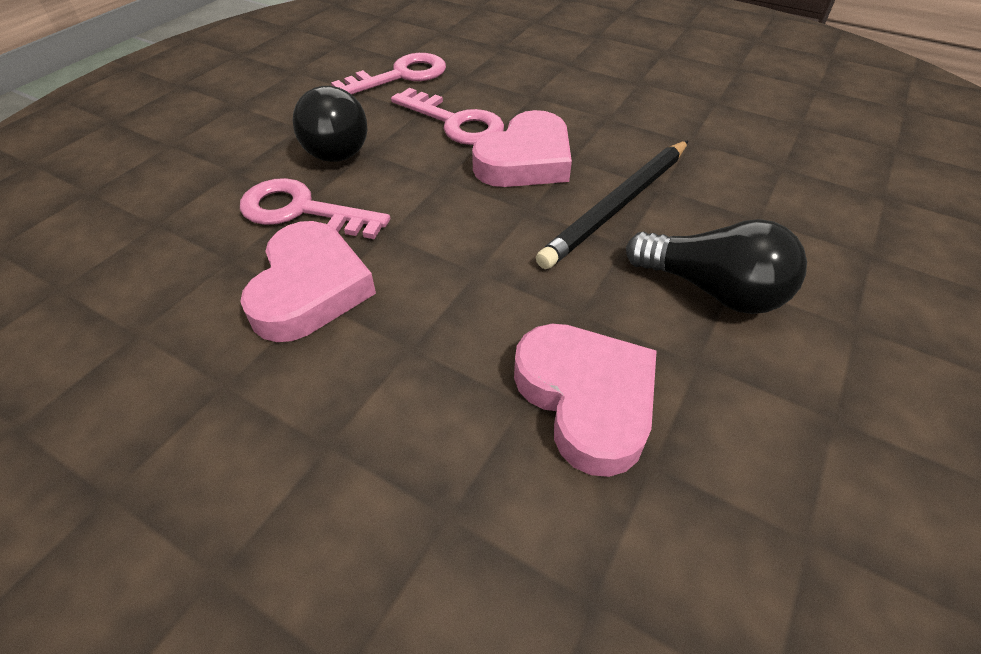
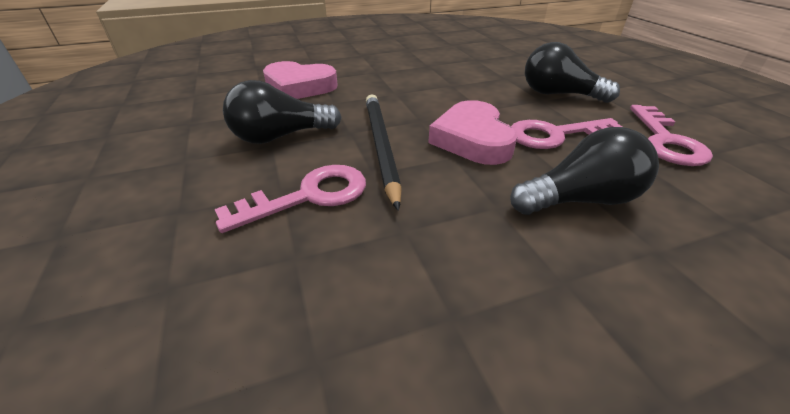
camera: 130 degrees right, 10 degrees down
(302, 211) = (495, 75): pink key -> pink key (308, 196)
(310, 289) = (436, 66): pink heart -> none
(550, 92) = (580, 200): none -> black light bulb

